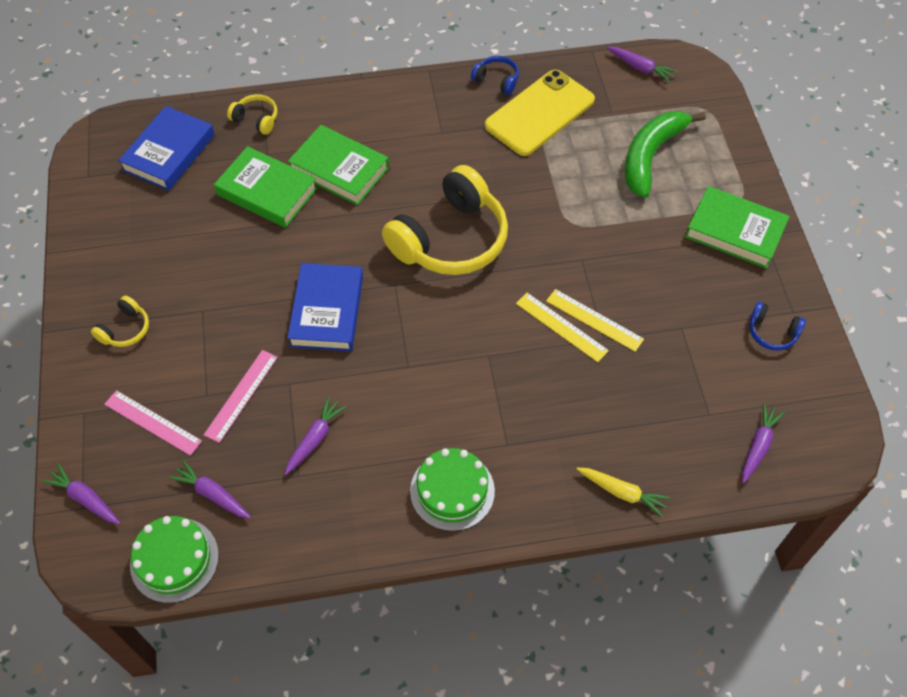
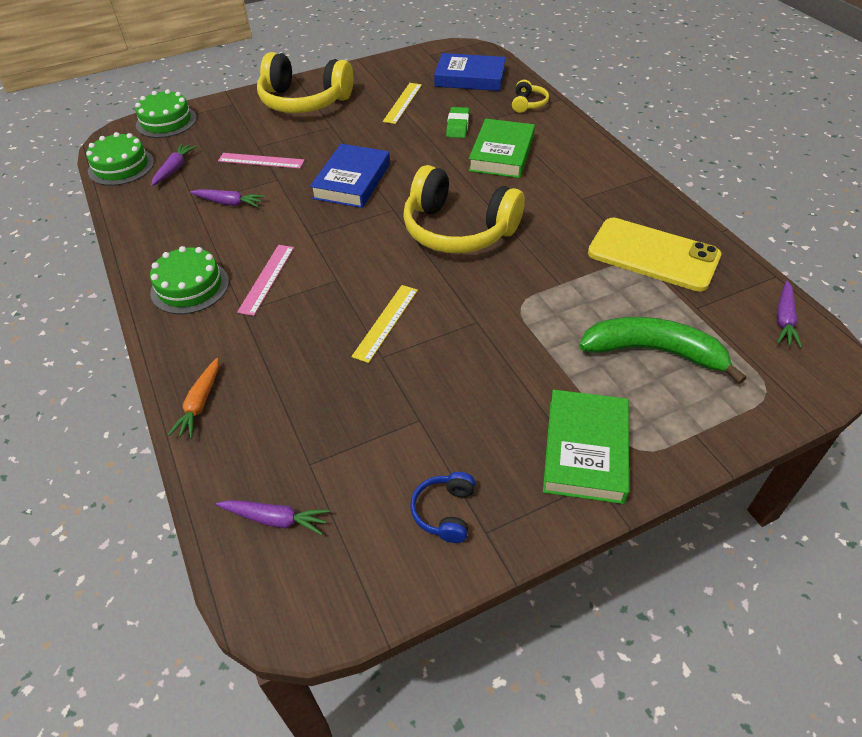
camera: 75 degrees right, 10 degrees down
(85, 498) = (166, 121): purple carrot -> green cake
(125, 329) = (304, 101): yellow headphones -> yellow headphones, size x2.31
(152, 422) = (230, 131): pink ruler -> pink ruler (266, 279)
(267, 191) = (457, 126): green book -> green eraser
(327, 311) = (352, 181): blue book -> blue book turned 60 degrees counterclockwise
(496, 80) = (674, 217): blue headphones -> none
(594, 320) = (403, 345): yellow ruler -> yellow ruler (402, 103)
(622, 492) = (200, 403): yellow carrot -> orange carrot

